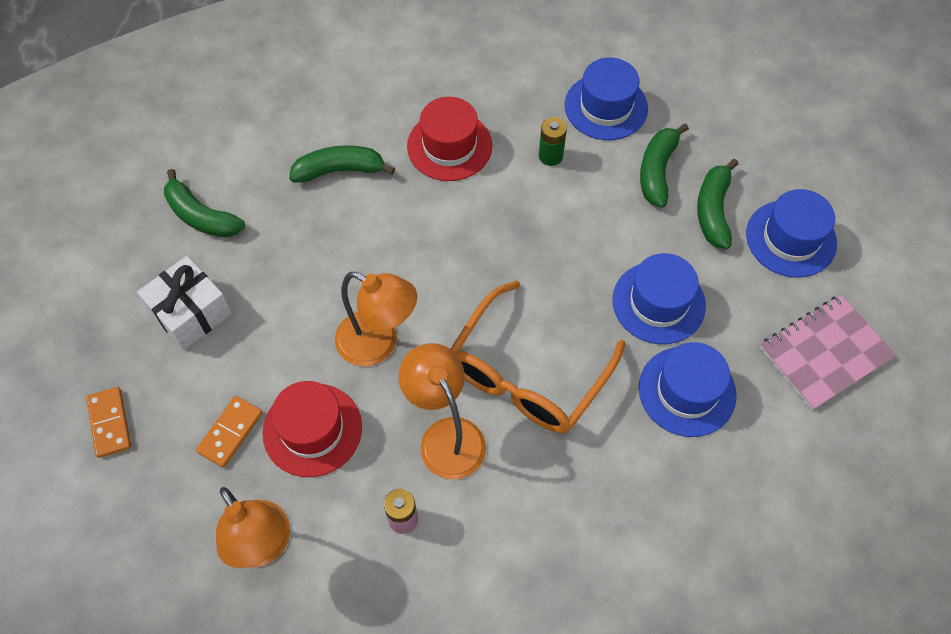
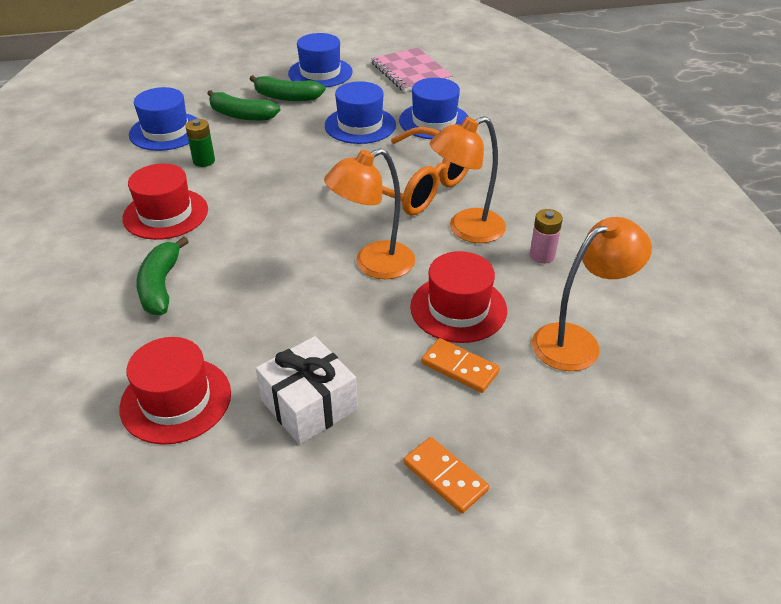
camera: 85 degrees left, 20 degrees down
(109, 423) = (445, 477): orange domino -> orange domino turned 60 degrees clockwise
(201, 216) = (176, 400): green banana -> red hat
(378, 344) = (373, 264): orange lamp -> orange lamp turned 150 degrees counterclockwise

